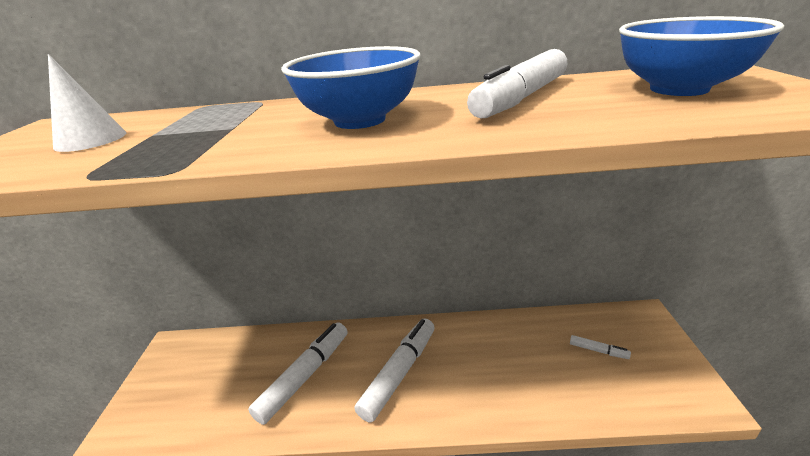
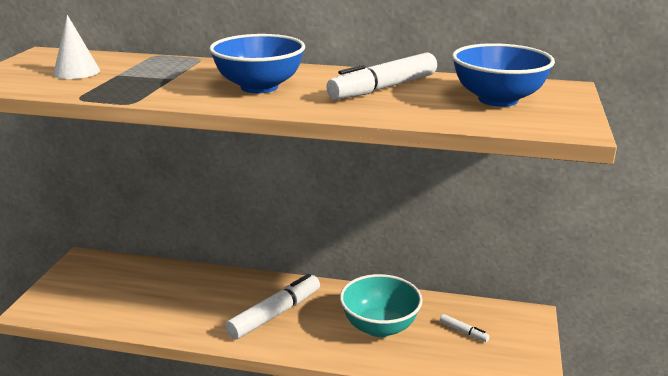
camera: 10 degrees right, 5 degrees down
(305, 376) = (193, 301): white marker -> none
(514, 364) = (379, 327): none -> turquoise bowl

